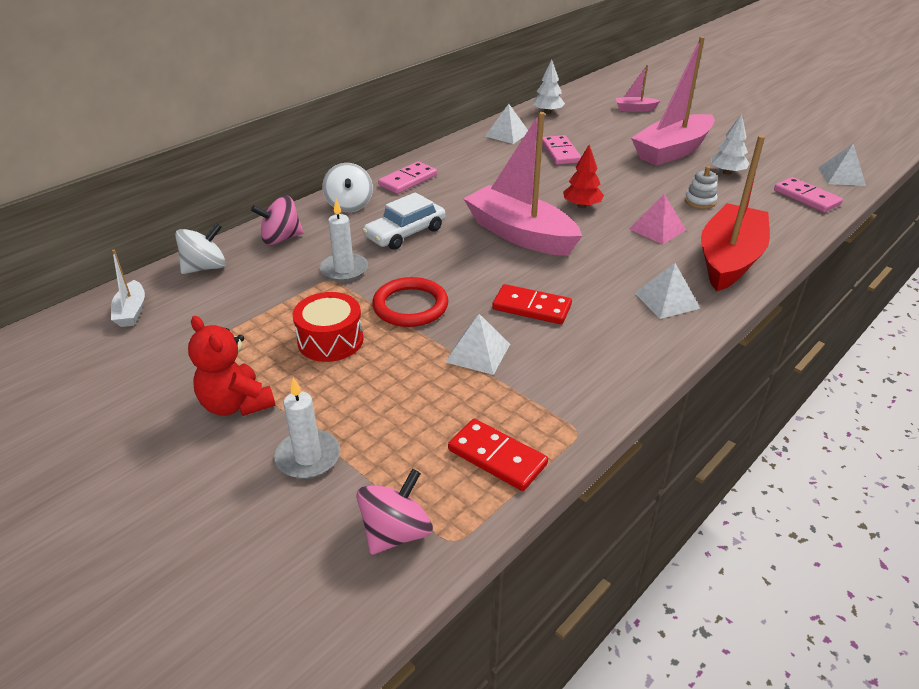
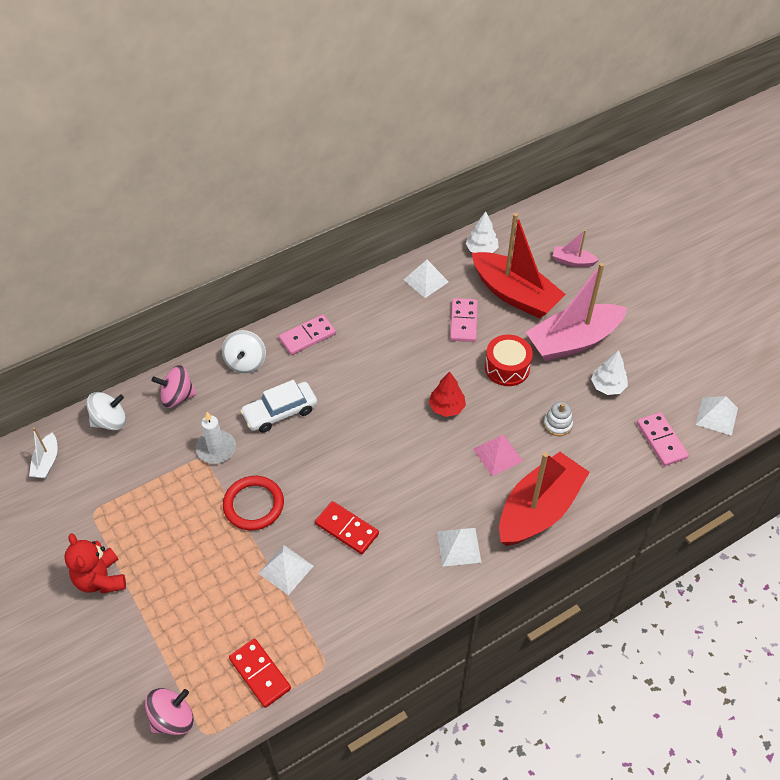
camera: 15 degrees right, 15 degrees up
(308, 457) = (136, 641): white candle -> none
(330, 340) = (182, 529): red drum -> red drum (507, 368)
(520, 234) = (375, 435): pink boat -> none
(597, 132) = (515, 294): none -> red boat

